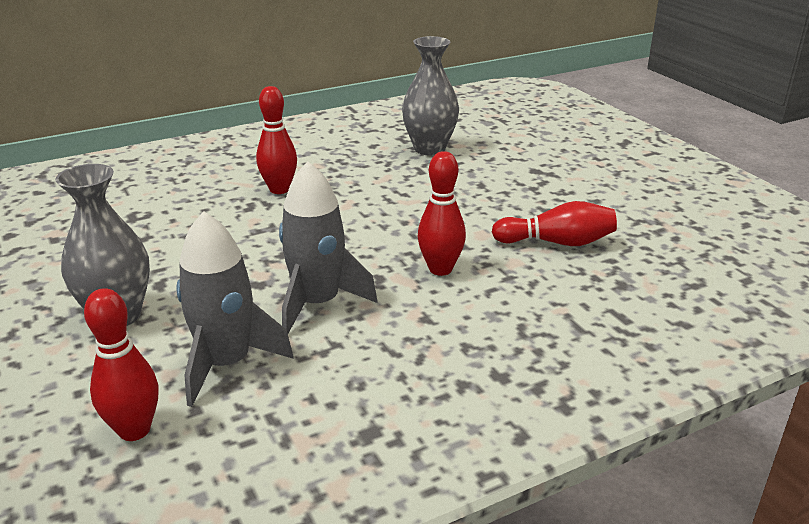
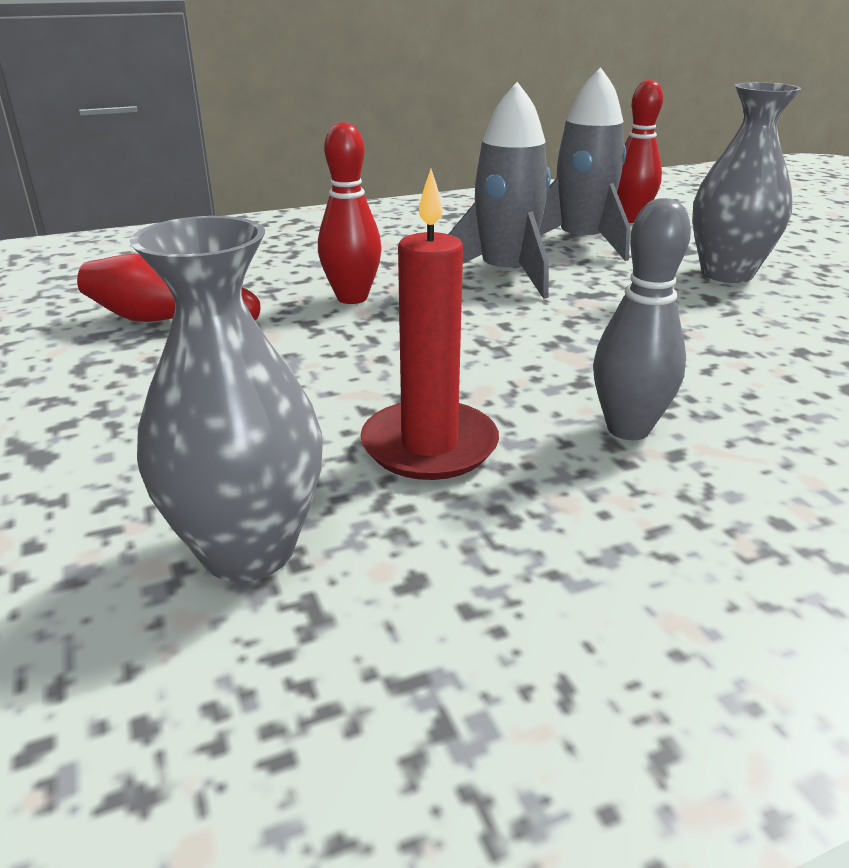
camera: 175 degrees left, 0 degrees up
(279, 189) = (628, 429): red bowling pin -> grey bowling pin
(371, 180) = (429, 445): none -> red candle

